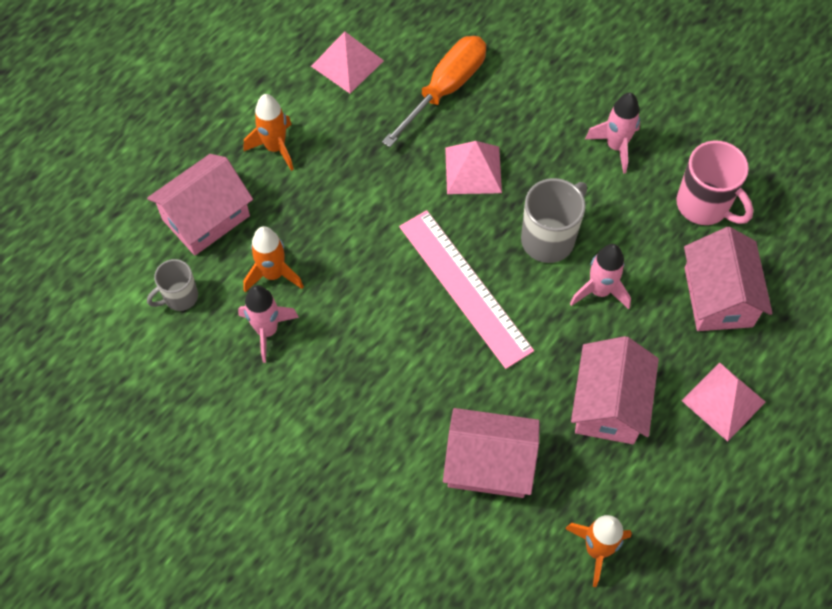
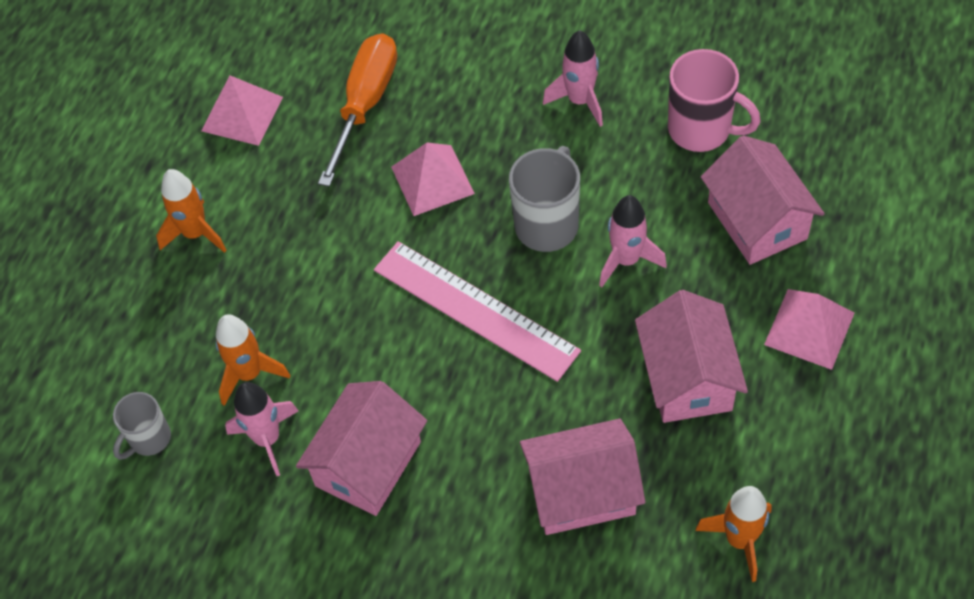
camera: 15 degrees left, 5 degrees down
(206, 218) = (145, 339): pink house -> pink house (368, 464)

